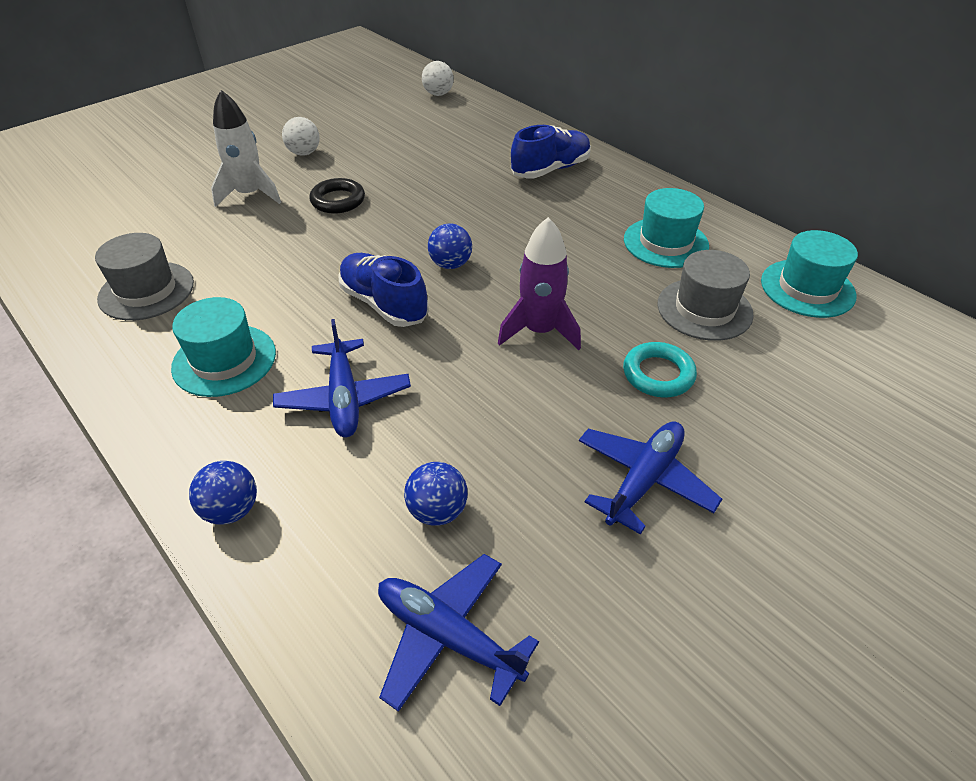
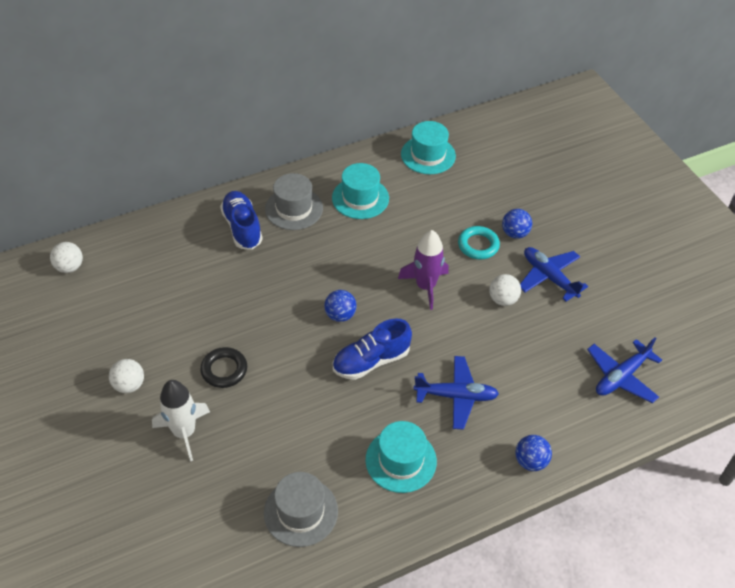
camera: 75 degrees left, 5 degrees up
(437, 511) = (550, 366): blue ball -> blue ball (515, 233)
(558, 423) = (503, 299): none -> white ball
(704, 309) = (431, 205): grey hat -> grey hat (294, 208)

